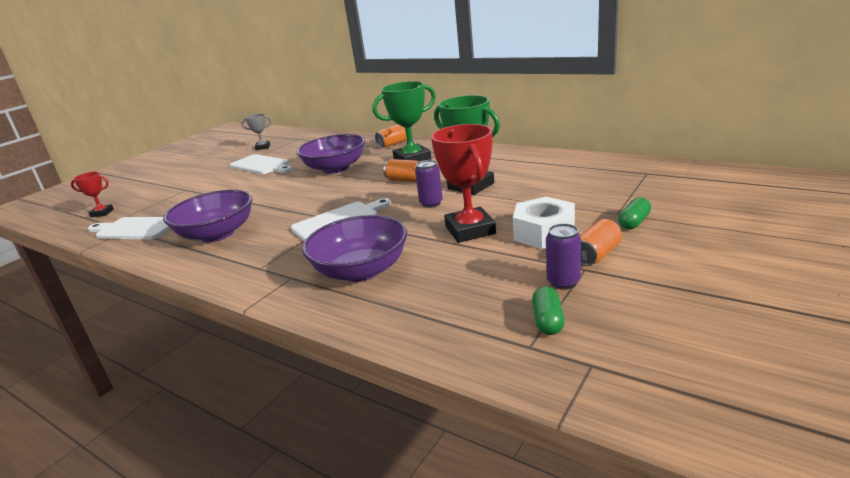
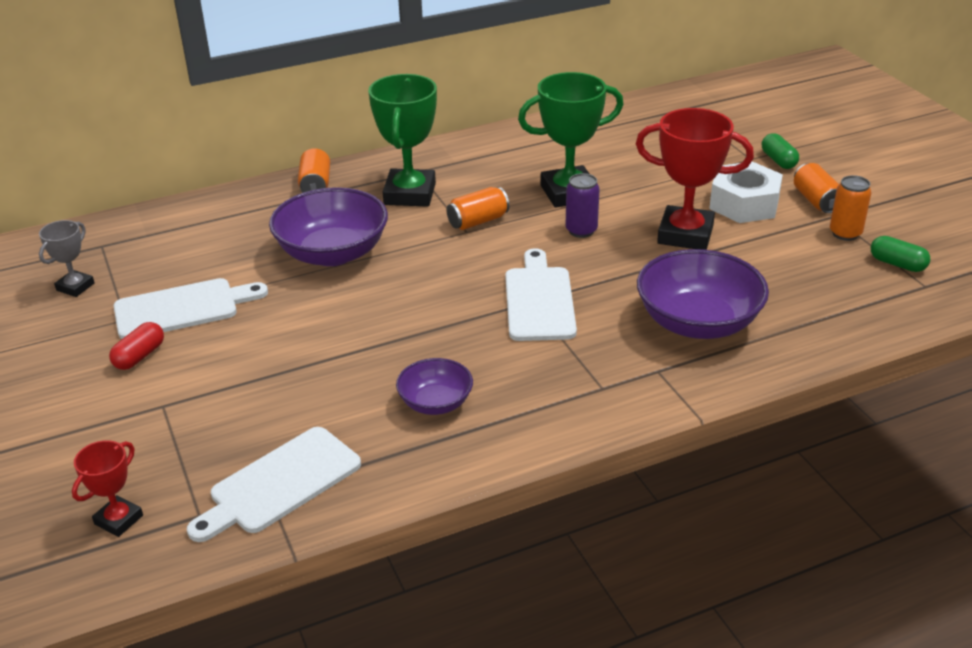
camera: 60 degrees left, 10 degrees up
(217, 234) = (435, 403): purple bowl -> purple bowl, size x0.55
(219, 173) = (139, 356): none -> red capsule
(563, 282) = (845, 233): purple can -> orange can

